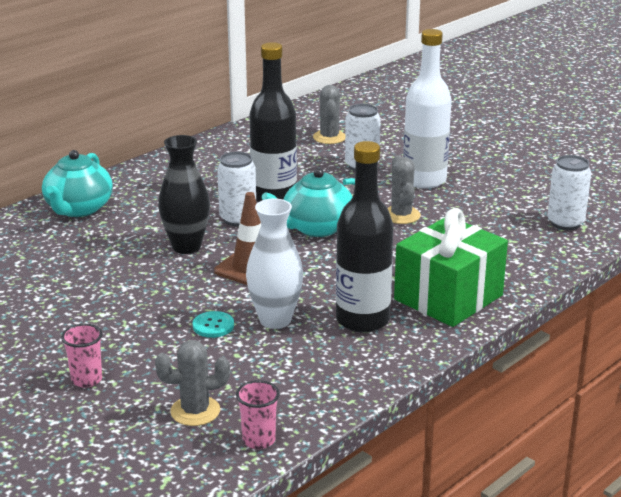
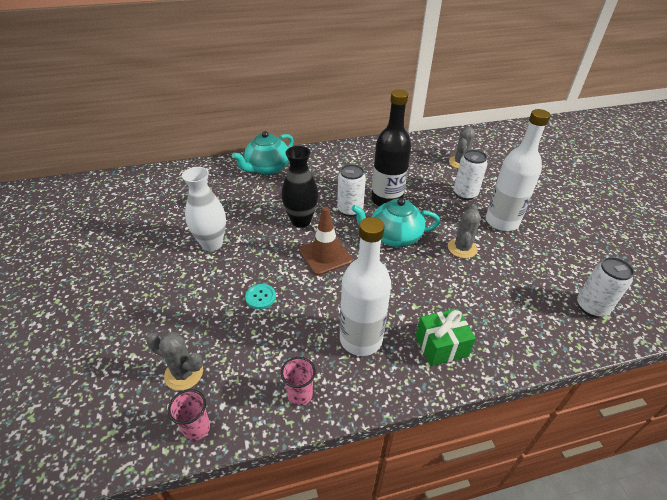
camera: 30 degrees right, 15 degrees up
(86, 380) = (151, 309): pink cup -> pink cup (300, 395)
(275, 320) = (302, 310): white vase -> white vase (212, 244)
(362, 320) = (361, 339): black bottle -> white bottle
(448, 297) = (441, 346): green gift -> green gift, size x0.60

